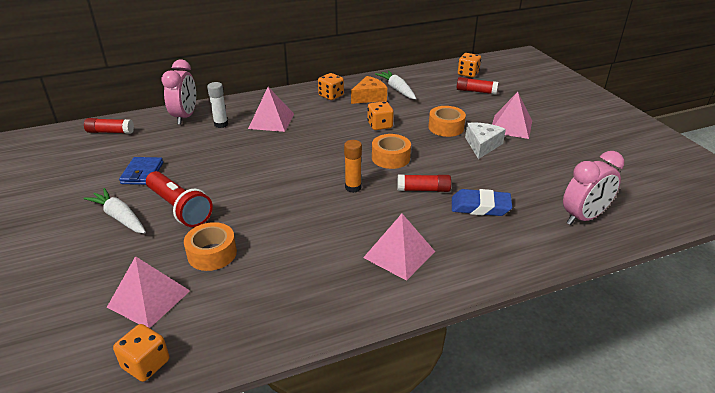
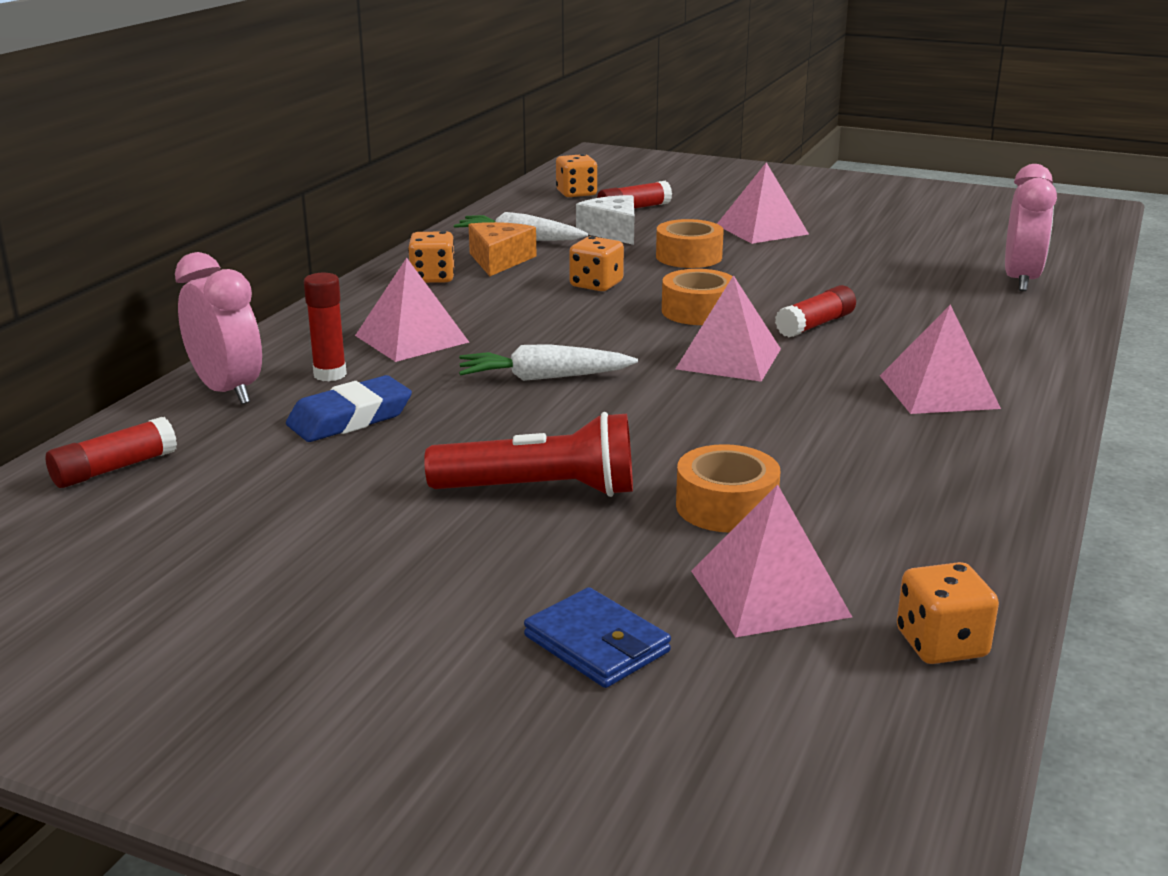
camera: 45 degrees left, 10 degrees down
(120, 217) = (467, 548): white carrot -> white carrot (543, 378)
(142, 173) = (351, 486): blue wallet -> blue wallet (596, 644)
(221, 124) = (330, 374): white glue stick -> red glue stick
(353, 187) = (729, 358): orange glue stick -> pink pyramid
(480, 207) = (911, 314): blue eraser -> blue eraser (350, 418)
(482, 145) = (775, 258): white cheese -> white cheese (612, 232)

